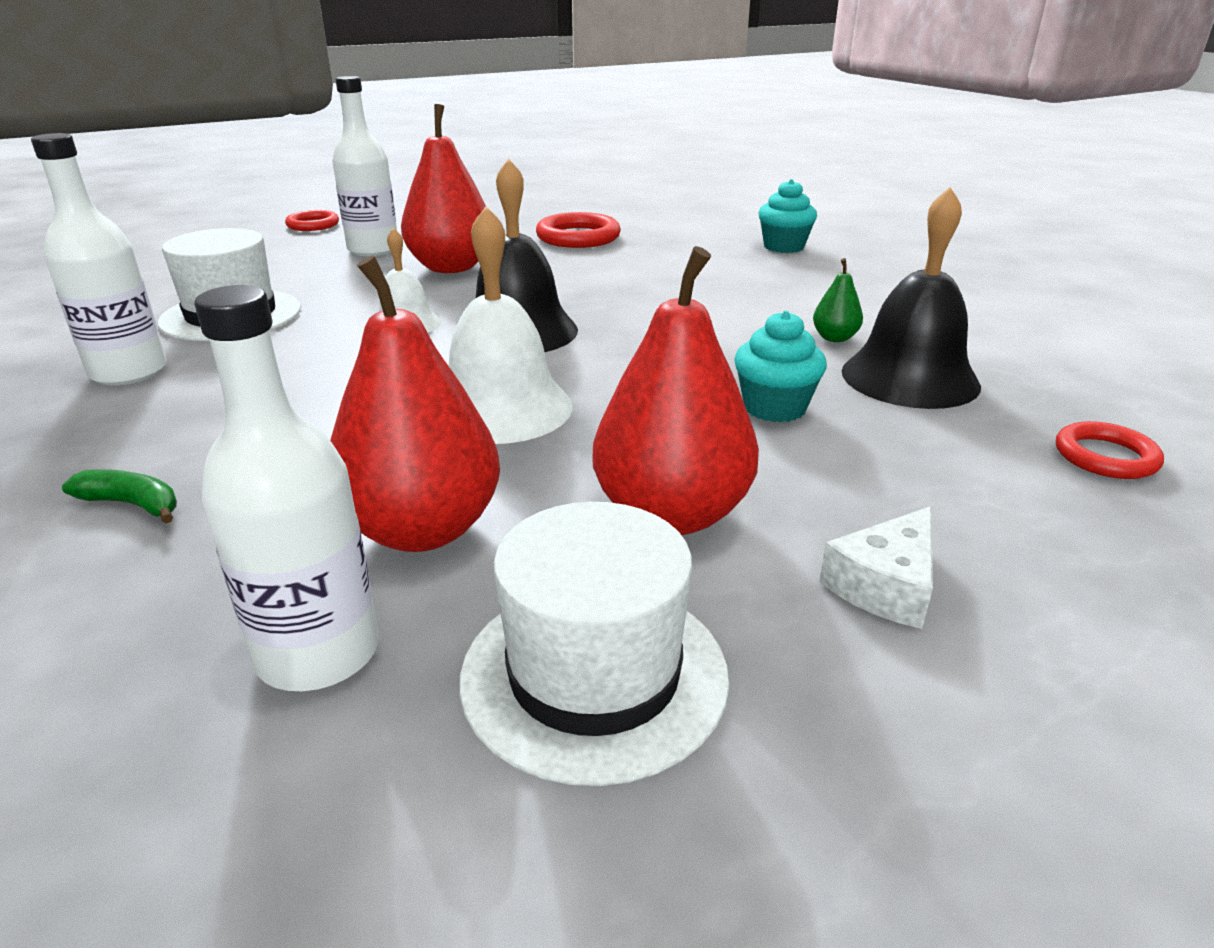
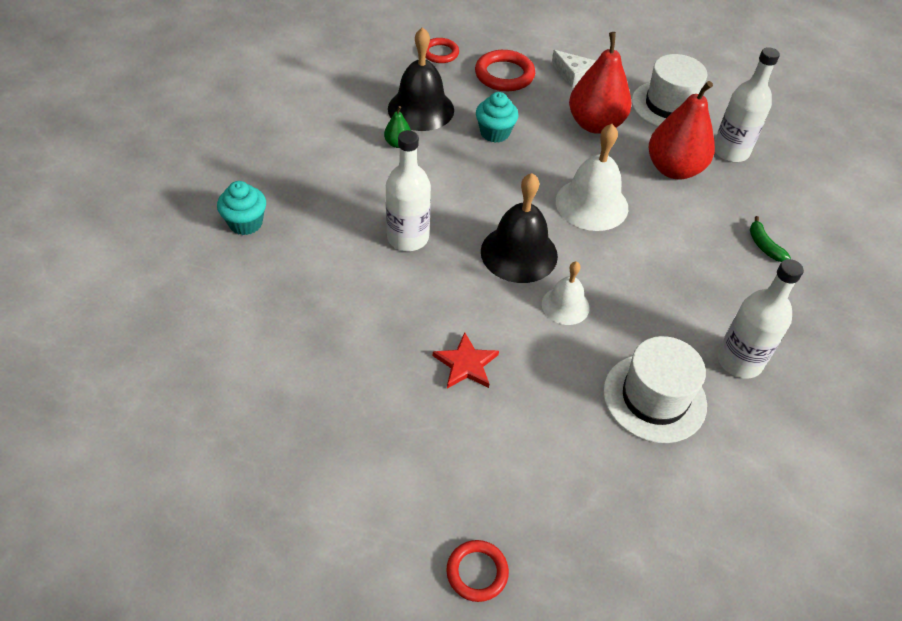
camera: 135 degrees left, 20 degrees up
(373, 249) = (483, 449): white bottle -> white bottle (408, 238)
(451, 267) = (466, 364): red pear -> red star
(578, 237) = (326, 345): red ring -> red ring (504, 75)
(885, 585) = (573, 75): white cheese -> white cheese turned 45 degrees clockwise

